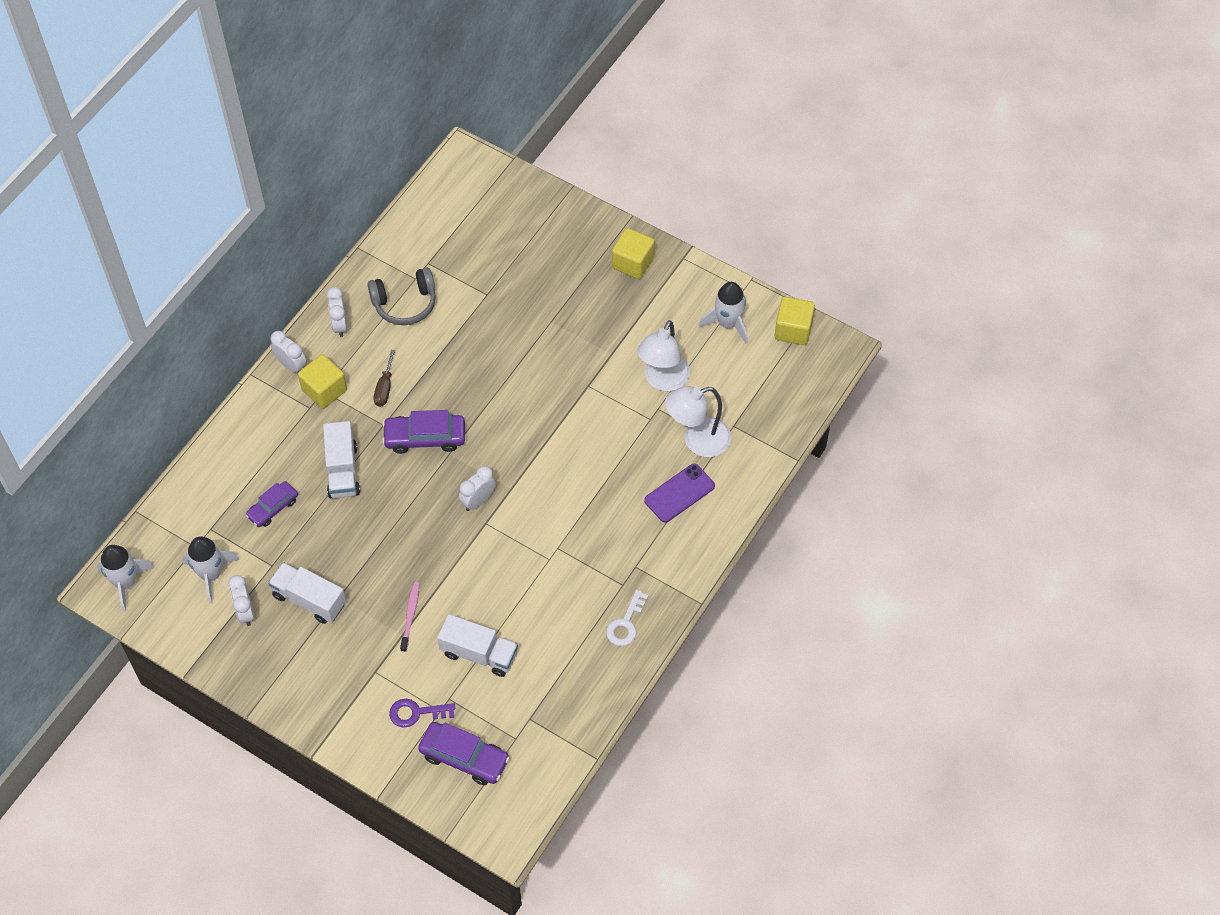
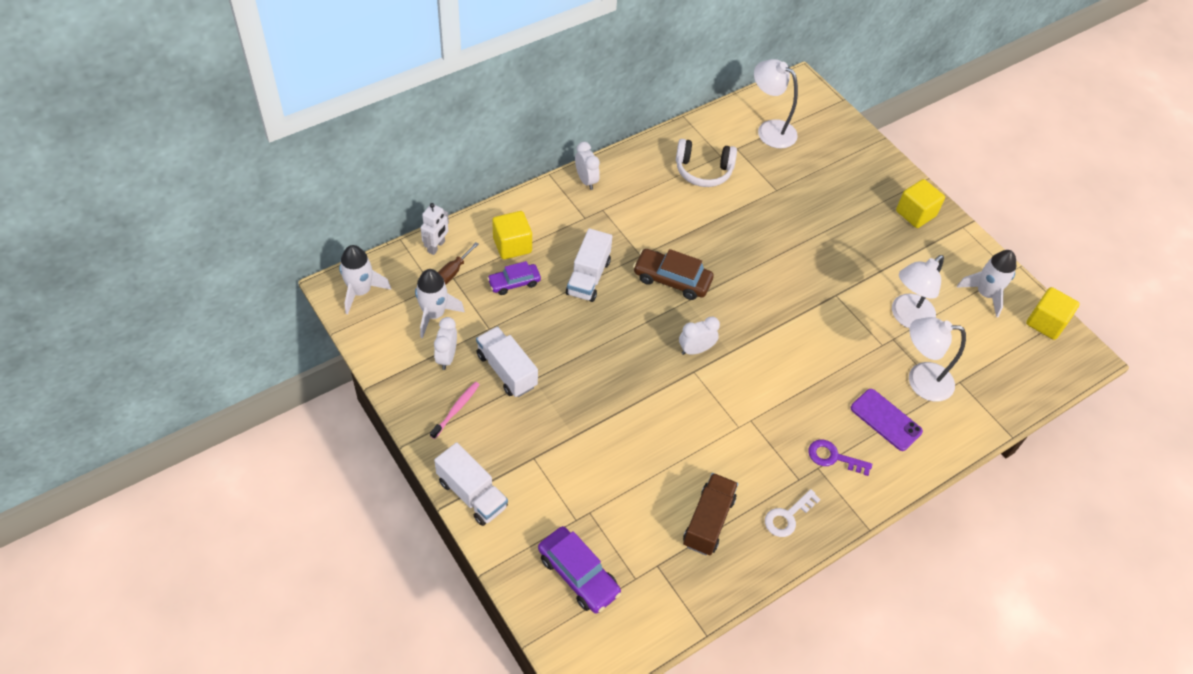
camera: 20 degrees right, 5 degrees down
(176, 503) = (436, 247): none -> white robot
(324, 390) = (604, 209): yellow cube -> yellow cube (512, 245)
(340, 325) = (641, 166): white clock -> none
(384, 388) = (655, 227): brown screwdriver -> brown screwdriver (452, 272)
(405, 304) = (703, 171): grey headphones -> white headphones
(410, 615) = (589, 422): pink toothbrush -> pink toothbrush (456, 409)
(416, 713) = (553, 512): purple key -> purple key (833, 457)
(425, 437) = (672, 279): purple car -> brown car
(453, 226) = (769, 130): none -> white lamp
(479, 653) = (636, 483): white truck -> white truck (472, 494)
(557, 659) = (708, 521): none -> brown truck
(679, 493) = (886, 420): purple phone -> purple phone turned 60 degrees clockwise

